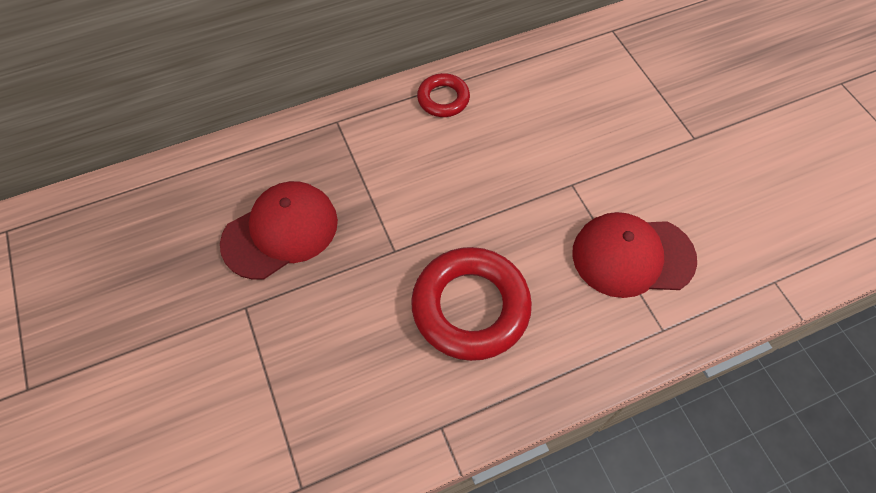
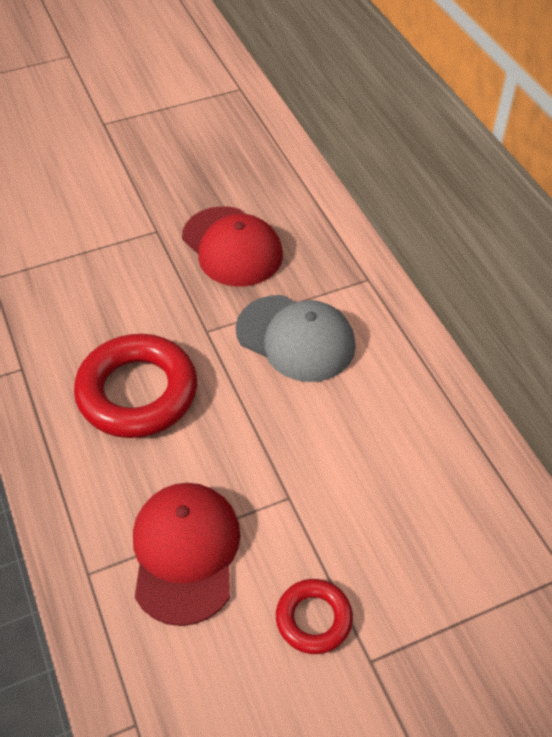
camera: 90 degrees right, 10 degrees down
(406, 177) = (295, 338): none -> grey cap
(443, 99) = (409, 371): red ring -> red ring (313, 619)

